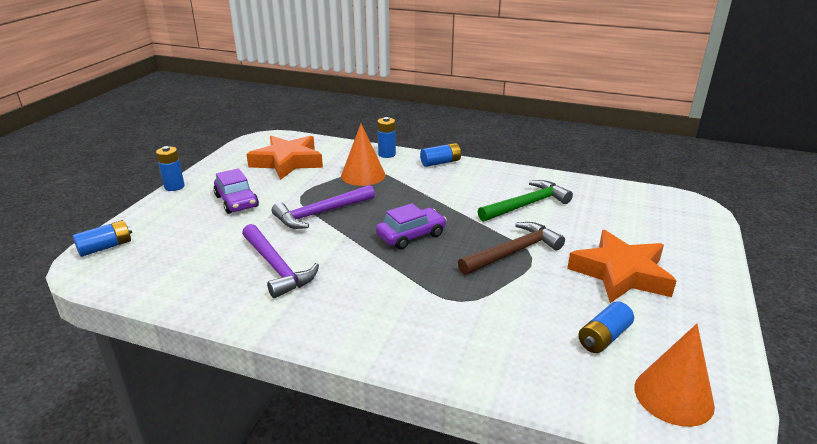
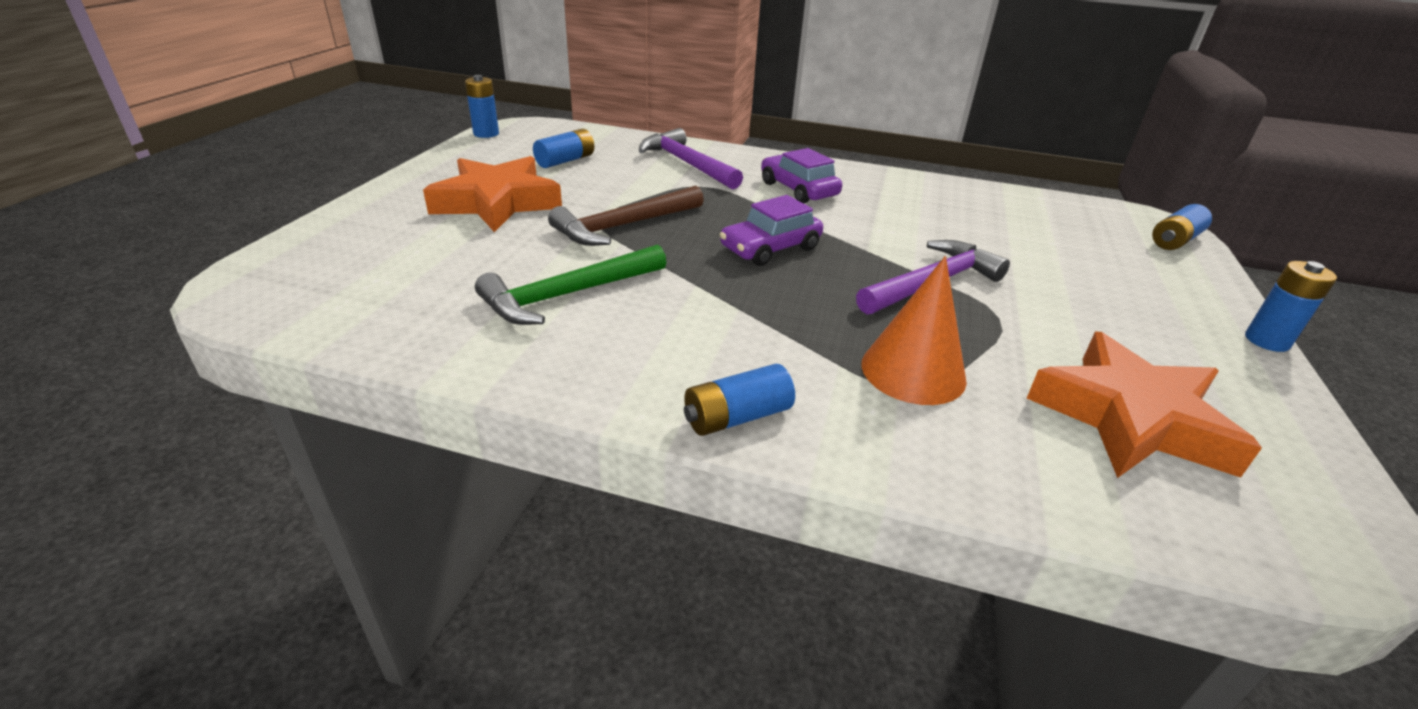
camera: 175 degrees right, 5 degrees up
(237, 201) = (1100, 307): purple car -> purple car (798, 189)
(276, 267) = (927, 216): purple hammer -> purple hammer (687, 164)
(387, 154) = (894, 453): blue battery -> blue battery (486, 134)
(673, 396) = (536, 135): orange cone -> none

